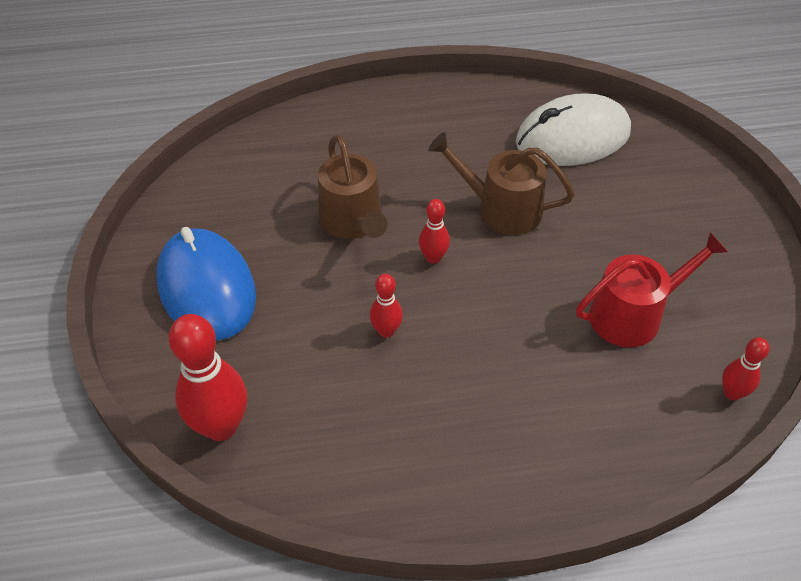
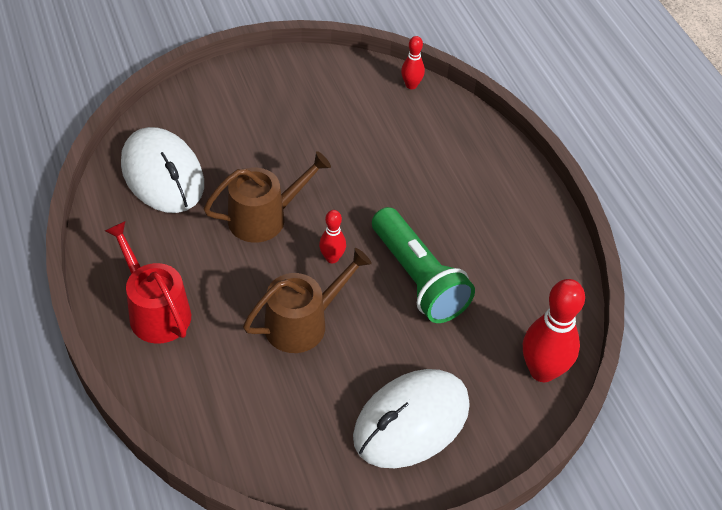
camera: 105 degrees left, 0 degrees up
(207, 288) = (411, 421): blue mouse -> white mouse
(386, 331) = (418, 279): red bowling pin -> green flashlight
(501, 209) = (264, 218): brown watering can -> brown watering can turned 120 degrees counterclockwise
(633, 315) = (358, 133): red watering can -> red watering can (156, 311)

